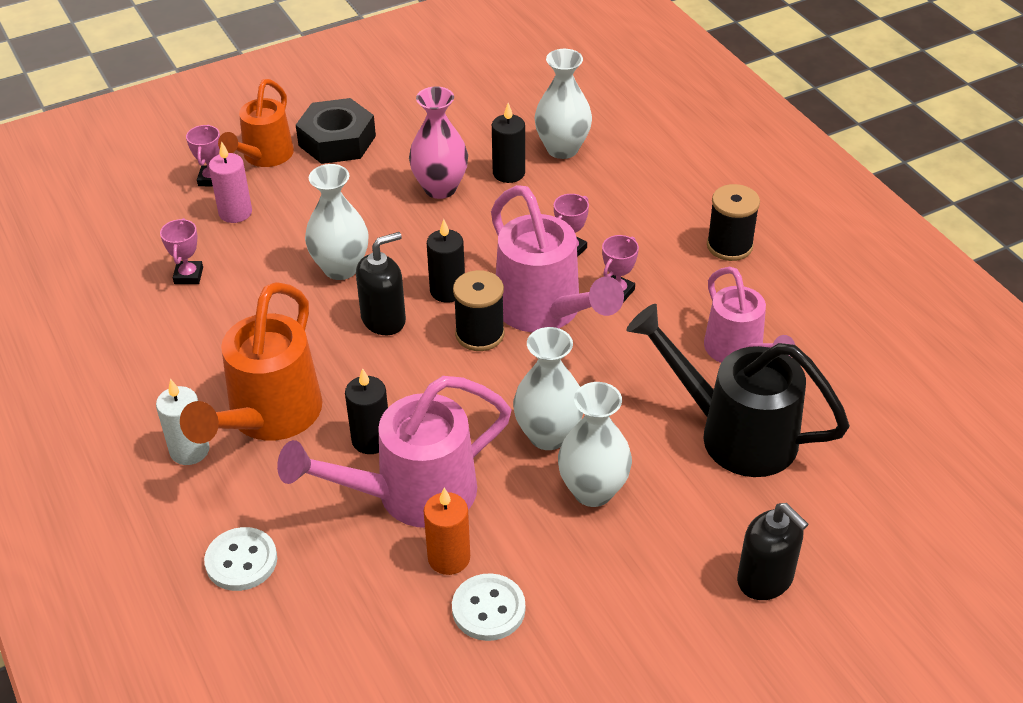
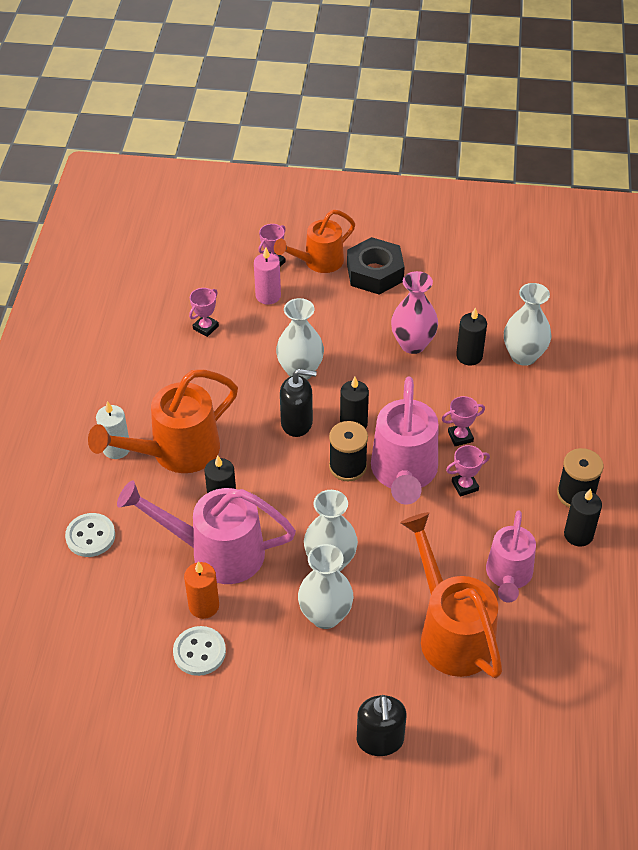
camera: 35 degrees right, 5 degrees up
(735, 434) = (451, 632): black watering can -> orange watering can
(766, 280) = (578, 535): none -> black candle

